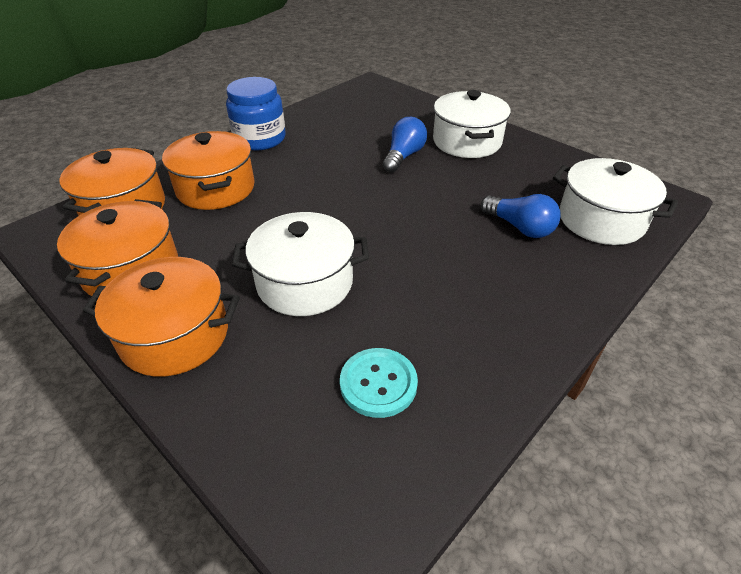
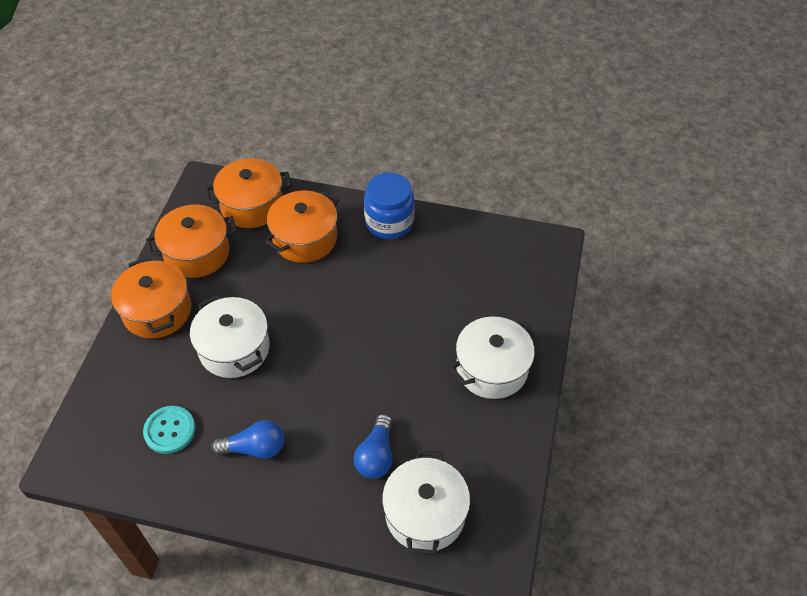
camera: 60 degrees right, 10 degrees up
(403, 156) = (431, 332): blue light bulb -> blue light bulb (254, 448)

